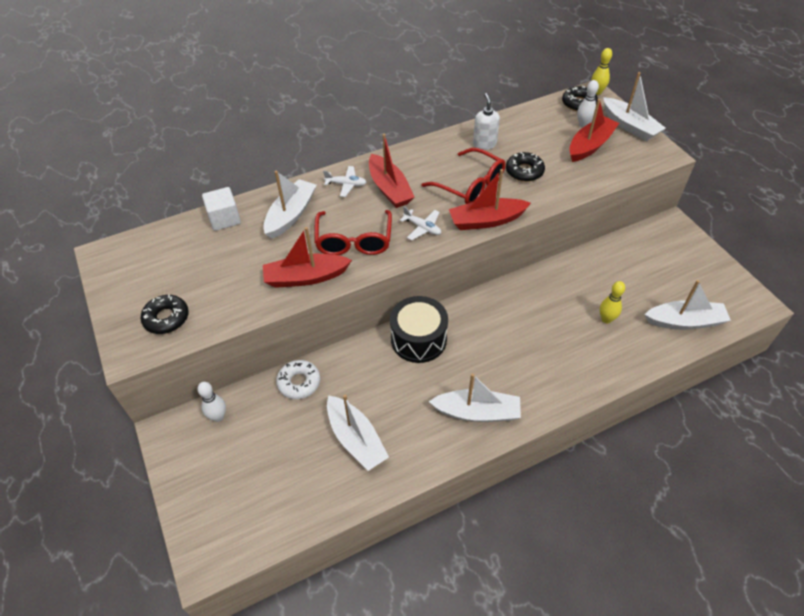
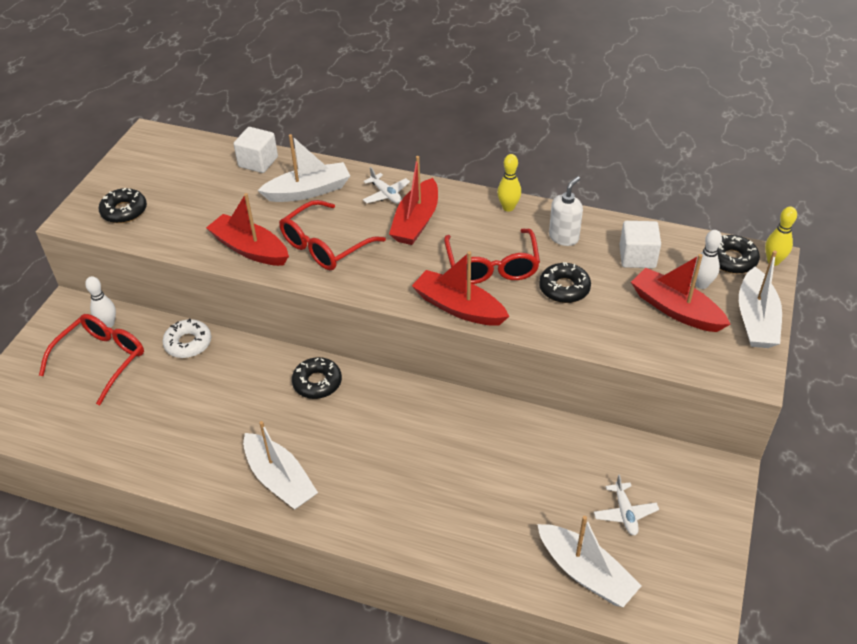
camera: 45 degrees right, 5 degrees down
(249, 443) = (102, 359): none -> red glasses
(356, 439) = (169, 419): white boat -> none
(418, 339) = (317, 382): black drum -> black donut
(422, 228) = (394, 274): white plane -> white plane (625, 513)
(535, 130) = (637, 257): none -> white cube
(590, 145) = (675, 309): red boat -> red boat turned 135 degrees counterclockwise
(606, 319) = (506, 503): yellow bowling pin -> yellow bowling pin (508, 207)

